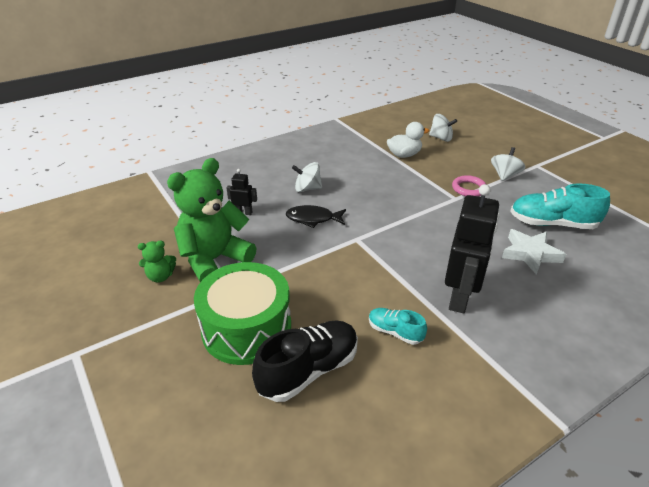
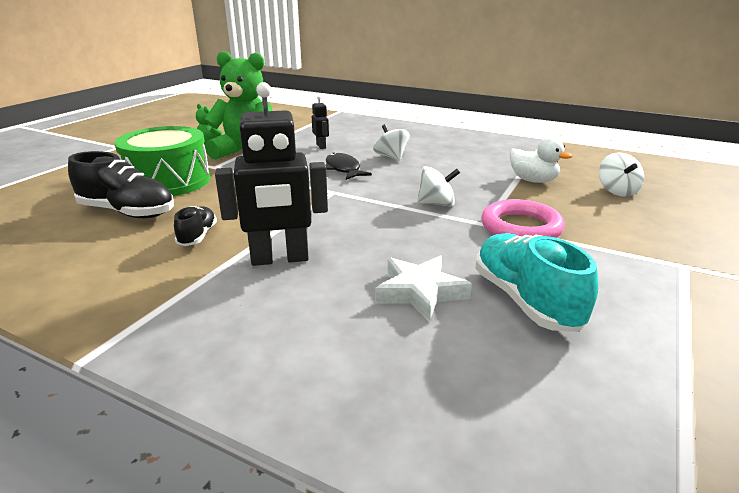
camera: 60 degrees right, 10 degrees down
(395, 332) = (197, 236): turquoise shoe -> black shoe
(468, 188) = (521, 227): pink ring -> pink ring, size x1.55
(504, 175) = (601, 245): white spinning top -> white spinning top (436, 204)

